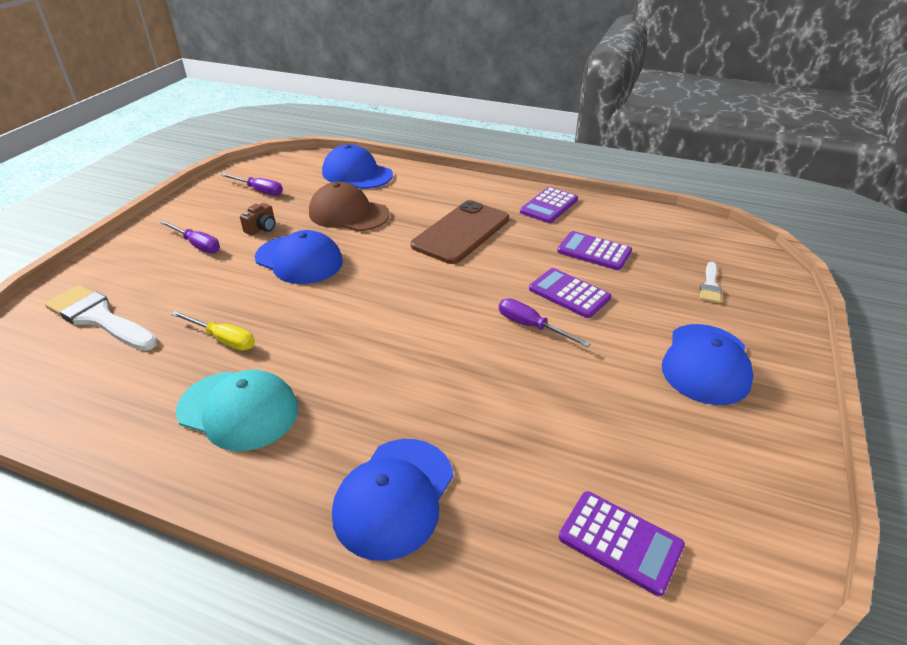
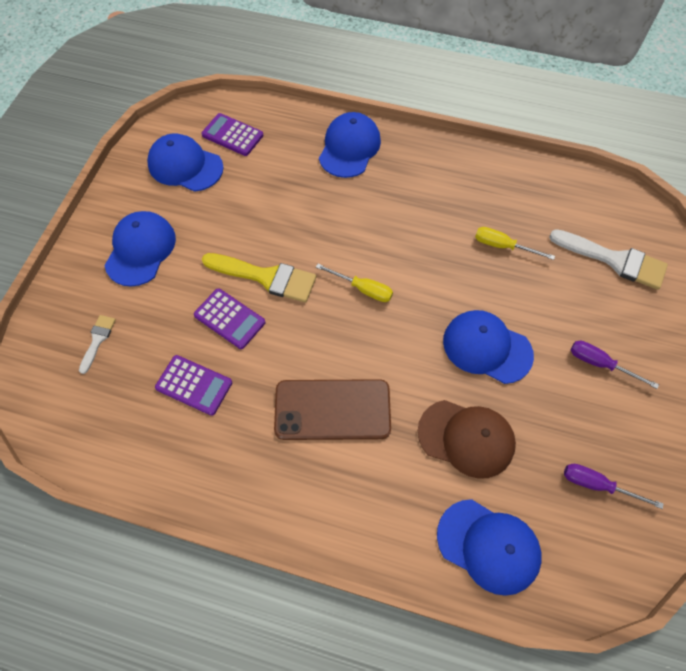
camera: 175 degrees right, 25 degrees up
(238, 410) = (460, 191): turquoise cap -> none
(262, 228) = (550, 399): brown camera -> none
(414, 309) = (363, 289): none -> yellow screwdriver
(461, 232) = (332, 410): brown phone -> brown phone turned 60 degrees clockwise
(531, 326) = (266, 277): purple screwdriver -> yellow brush
(549, 206) = (229, 477): purple calculator -> none
(691, 483) = (185, 166): none -> blue cap

